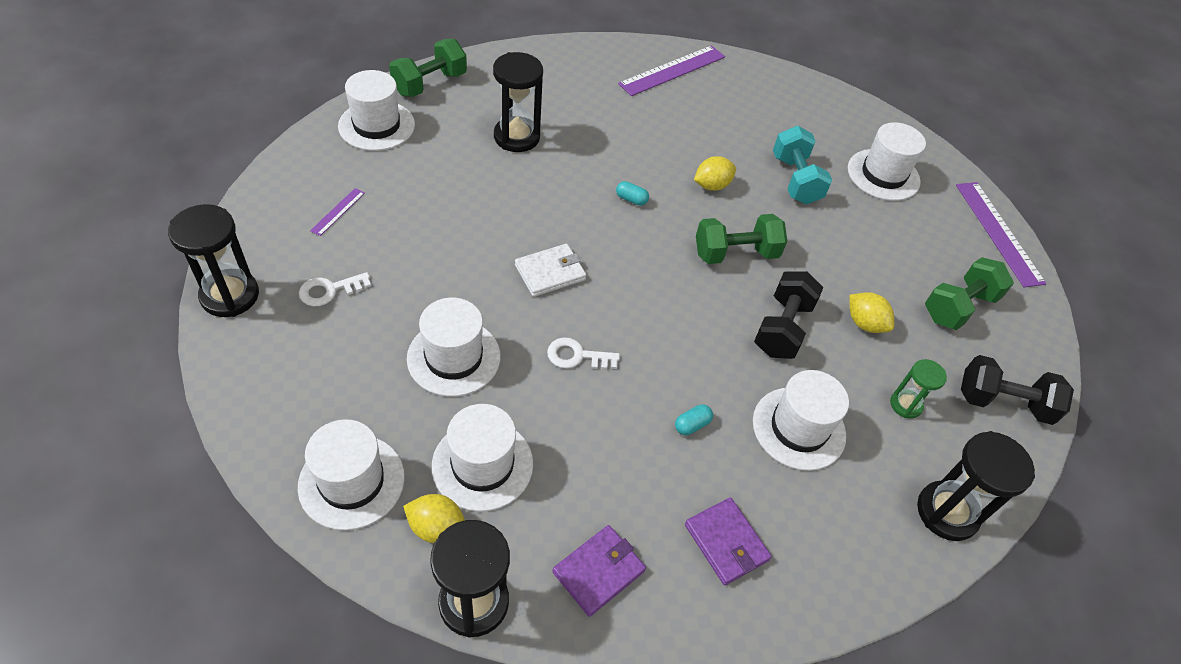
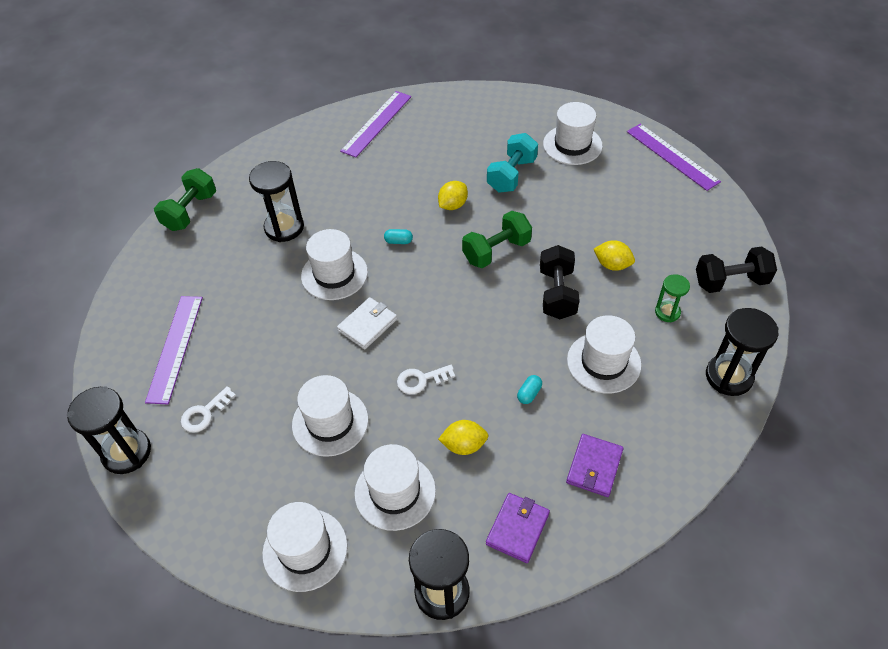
camera: 15 degrees left, 0 degrees up
(338, 211) = (175, 348): purple ruler -> purple ruler, size x2.13
(376, 125) = (166, 264): white hat -> white hat (334, 274)
(436, 527) = (386, 553): yellow lemon -> yellow lemon (464, 445)
(726, 542) = (594, 467): purple wallet -> purple wallet turned 75 degrees clockwise
(795, 180) = (511, 175): turquoise dumbbell -> turquoise dumbbell turned 60 degrees clockwise
(959, 307) = (670, 224): green dumbbell -> none

